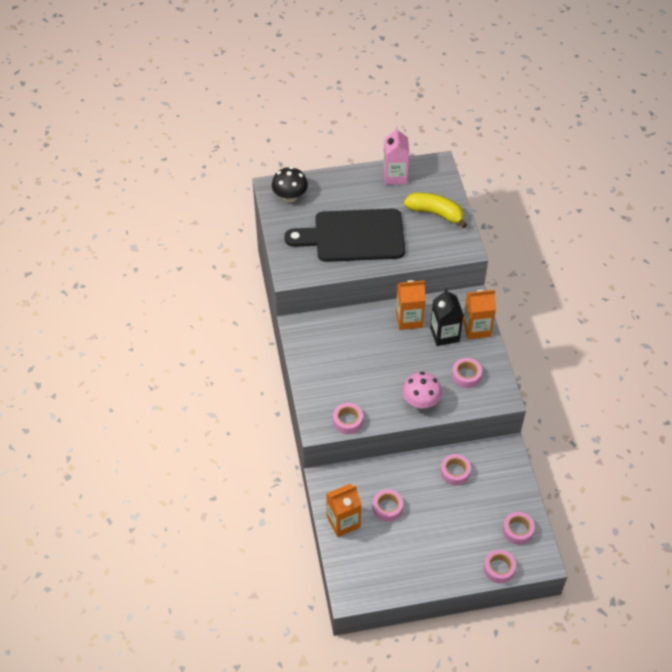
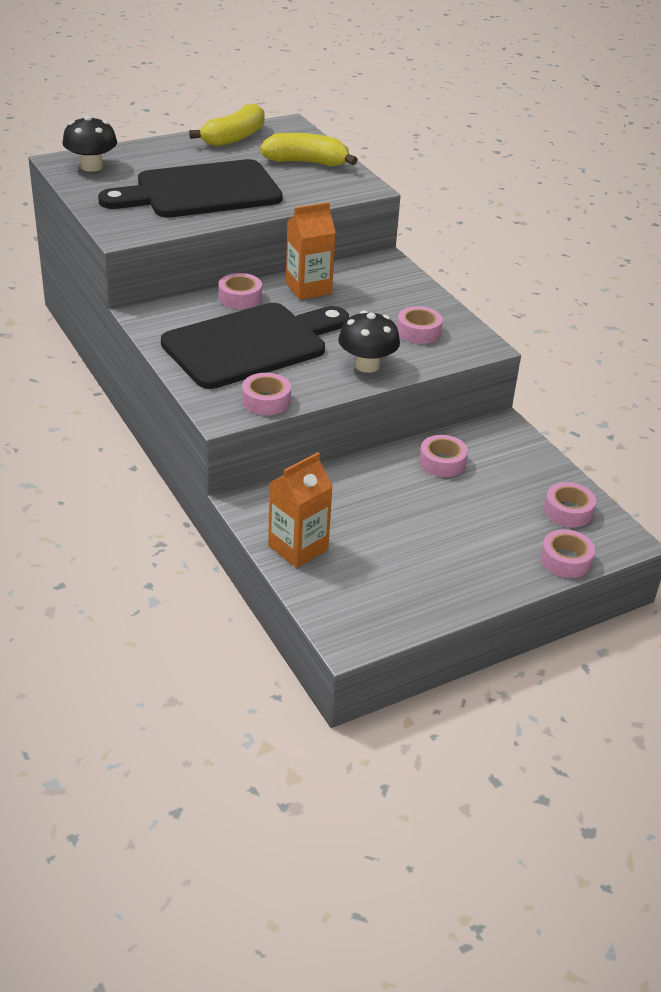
camera: 20 degrees left, 15 degrees down
(355, 367) = (251, 344): none -> black cutting board
(387, 508) = (360, 519): pink tape -> pink tape (240, 297)
(395, 176) = (234, 138): pink carton -> yellow banana
(421, 401) = (367, 365): pink mushroom -> black mushroom
(444, 334) = (366, 296): black carton -> none
(476, 328) = (408, 286): orange carton -> none

